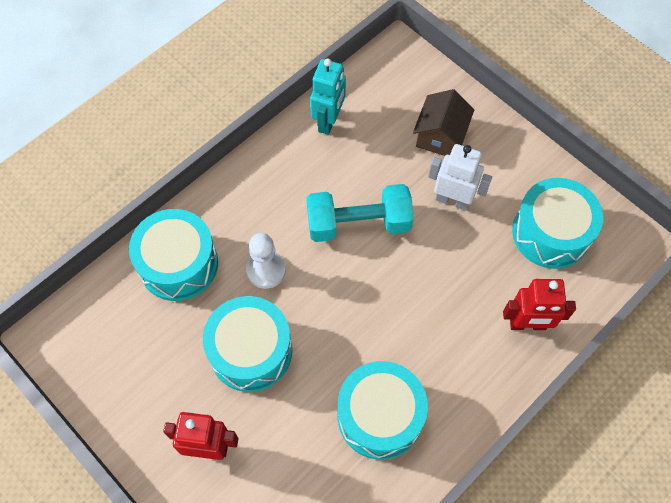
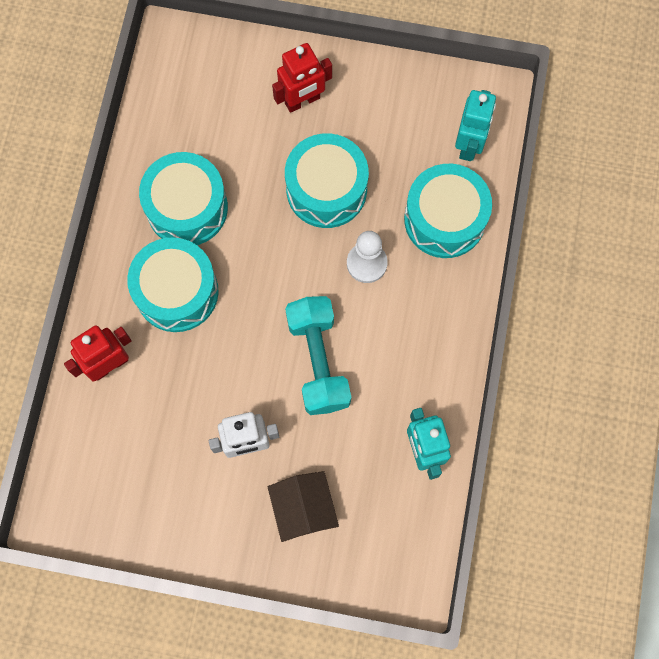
camera: 145 degrees right, 10 degrees up
(107, 310) = (469, 145): none -> turquoise robot
(358, 223) = (318, 361): turquoise dumbbell -> turquoise dumbbell turned 60 degrees counterclockwise
(551, 233) = (136, 471): turquoise drum -> turquoise drum (177, 292)

